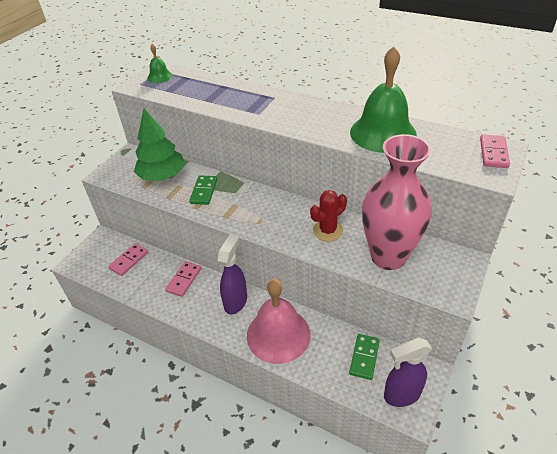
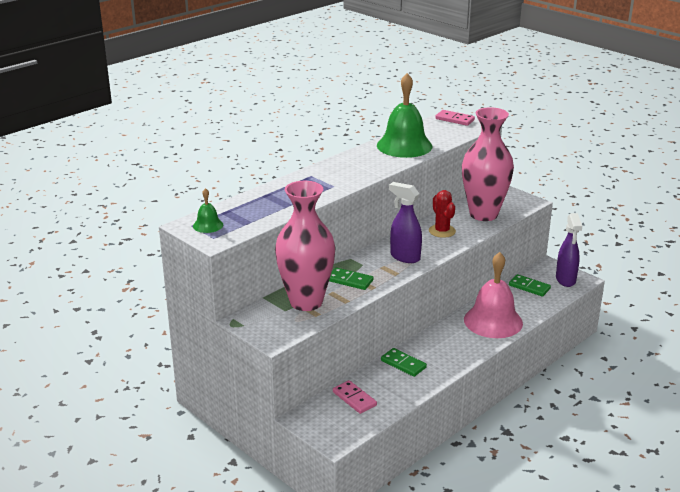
camera: 75 degrees left, 15 degrees down
(162, 176) = (306, 302): green tree -> pink vase
(184, 280) = (403, 364): pink domino -> green domino
(236, 301) = (446, 337): purple spray bottle -> purple spray bottle (404, 257)

